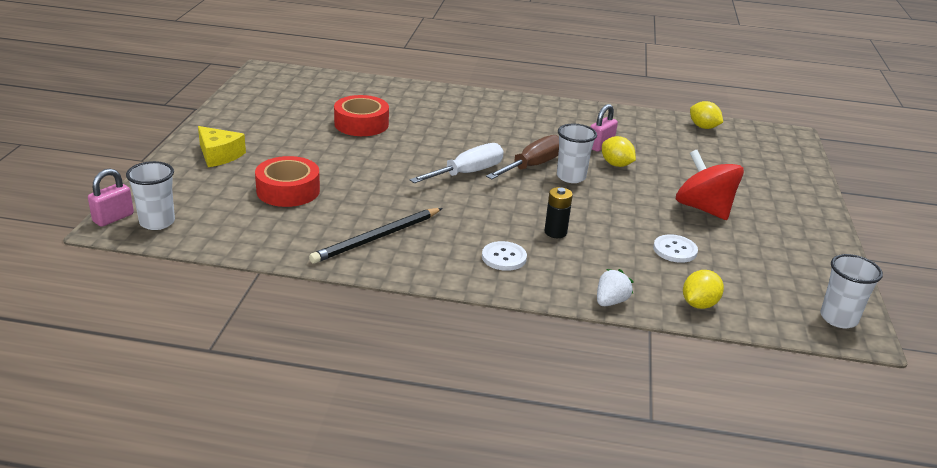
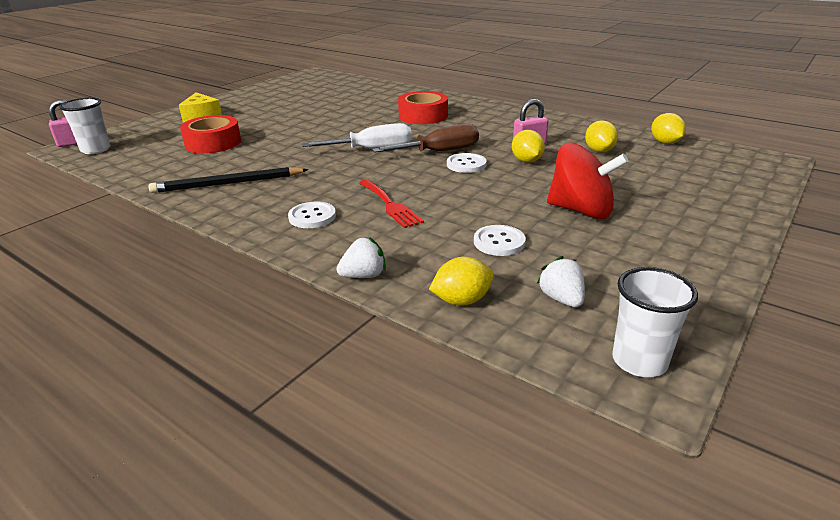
camera: 30 degrees right, 0 degrees up
(361, 124) = (333, 108): red tape -> red tape (423, 116)
(555, 232) = (390, 205): black battery -> red fork
(571, 177) = (466, 164): white cup -> white button
(662, 144) = (599, 151): none -> yellow lemon
(703, 209) = (581, 210): red spinning top -> red spinning top turned 120 degrees clockwise
(759, 287) = (561, 299): none -> white strawberry

